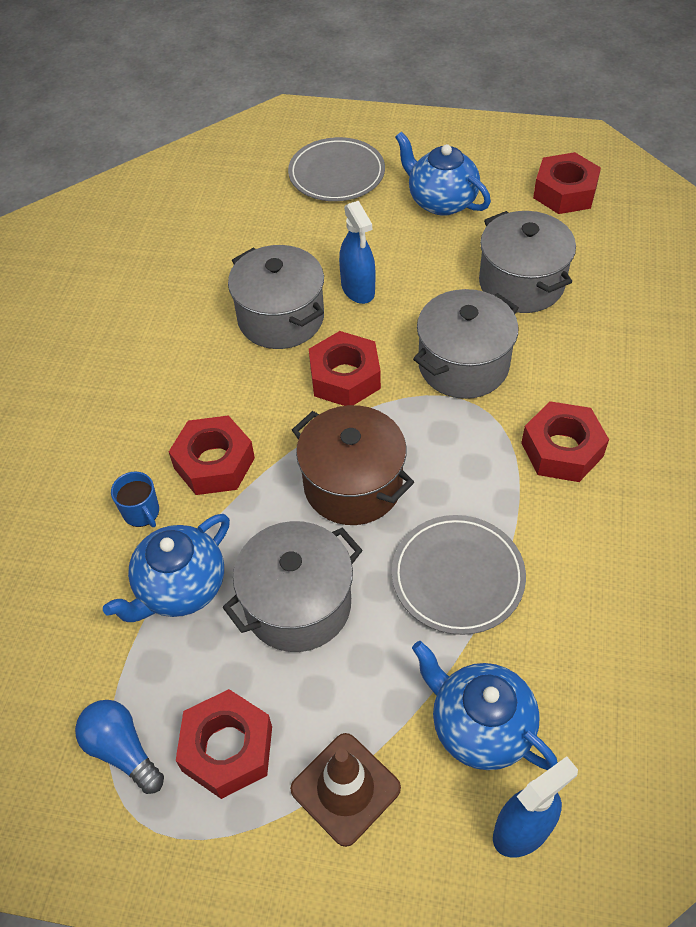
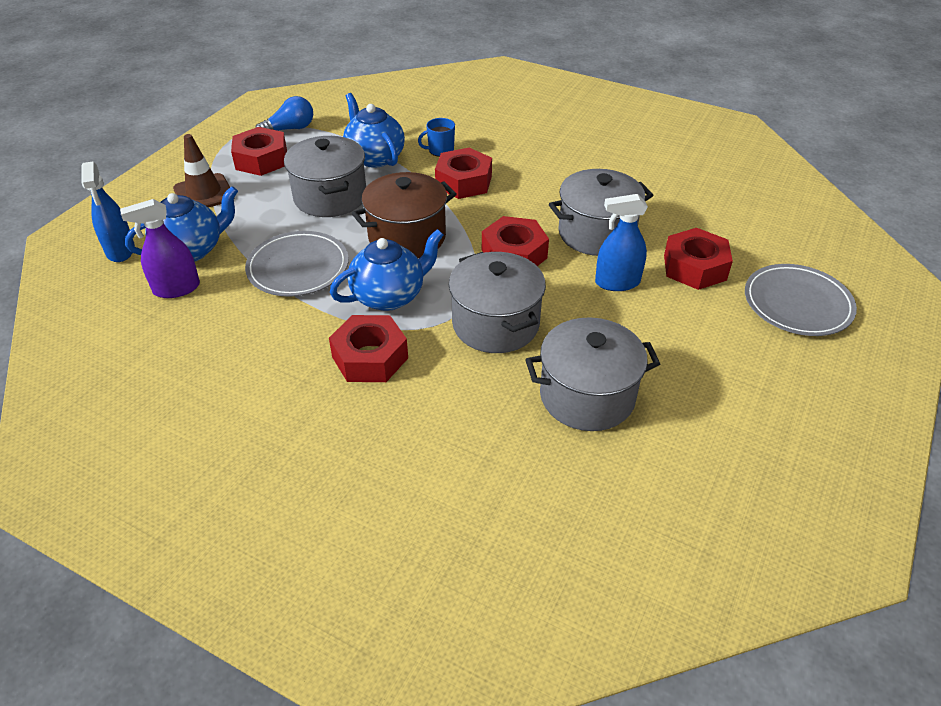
camera: 105 degrees right, 10 degrees down
(441, 201) = (737, 370): blue teapot -> blue teapot (389, 296)
(559, 699) = (176, 289): none -> purple spray bottle
(564, 192) = (736, 488): red nut -> red nut (694, 267)

